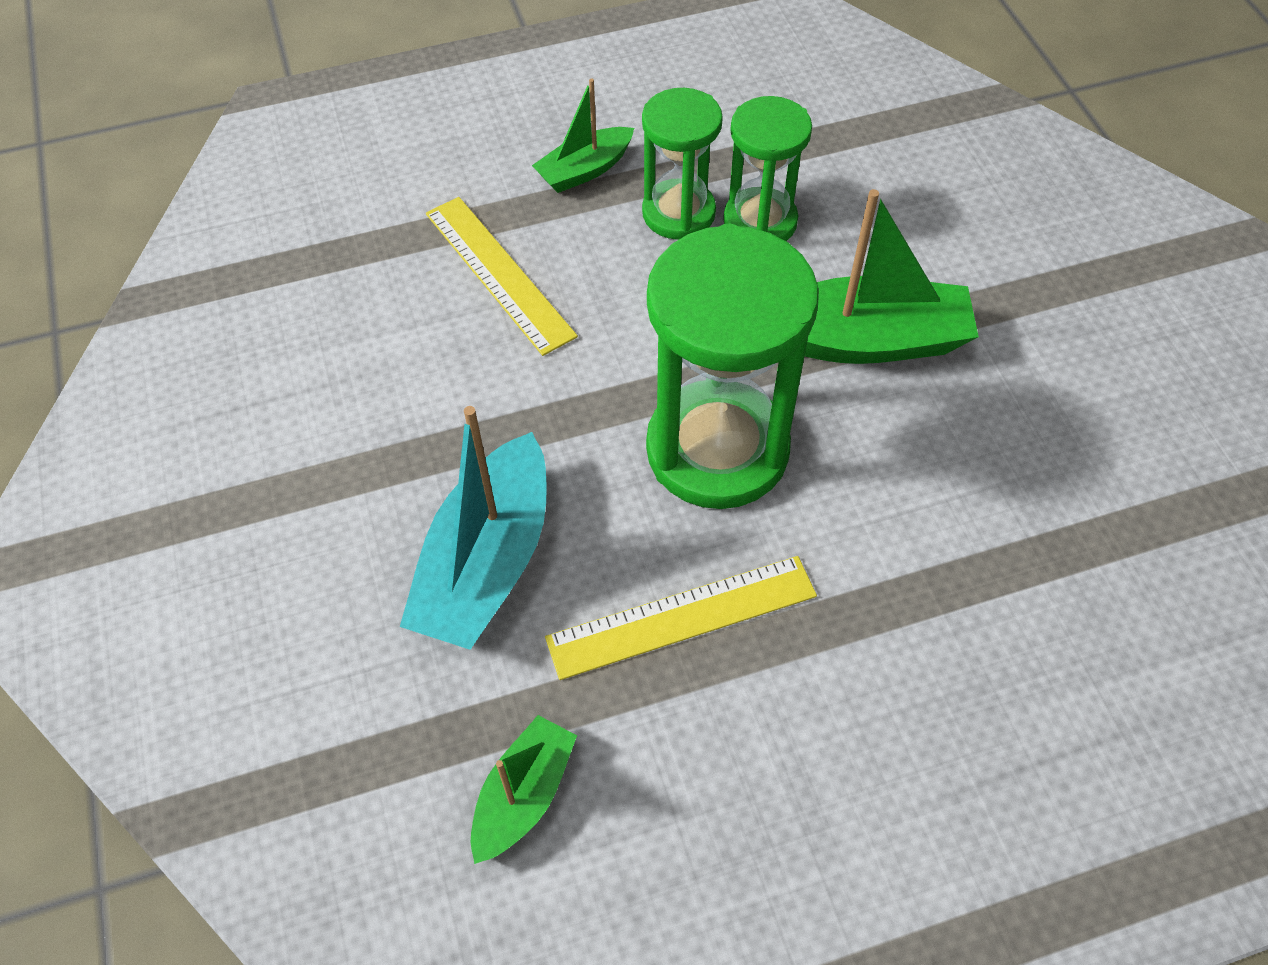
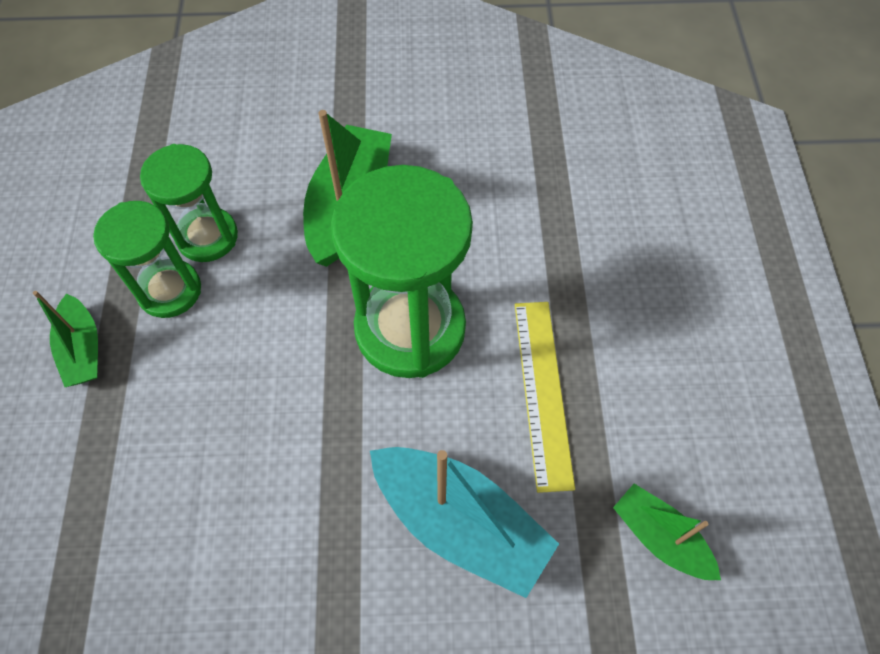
camera: 75 degrees left, 5 degrees up
(499, 273) = (167, 449): yellow ruler -> none

